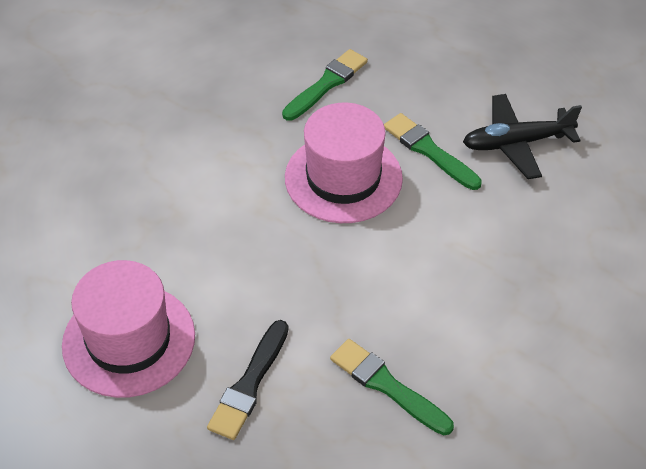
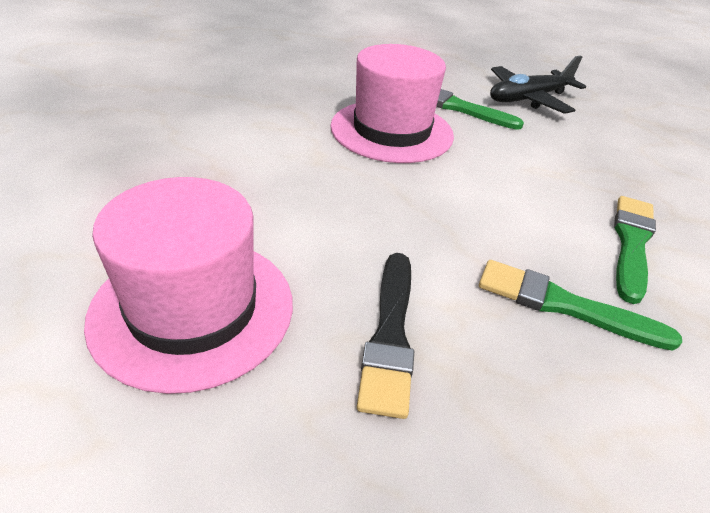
camera: 20 degrees left, 10 degrees down
(326, 84) = (339, 74): green brush -> green brush (631, 243)

